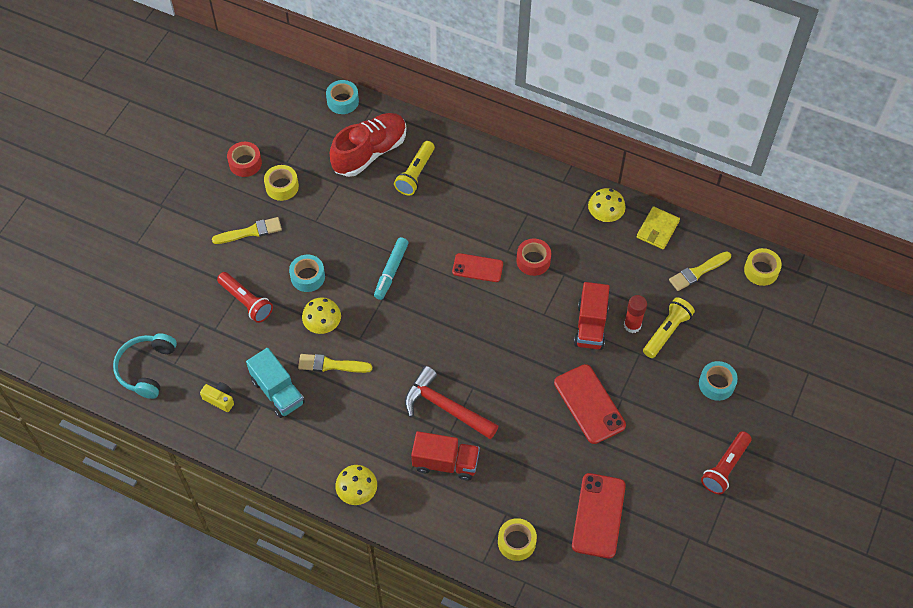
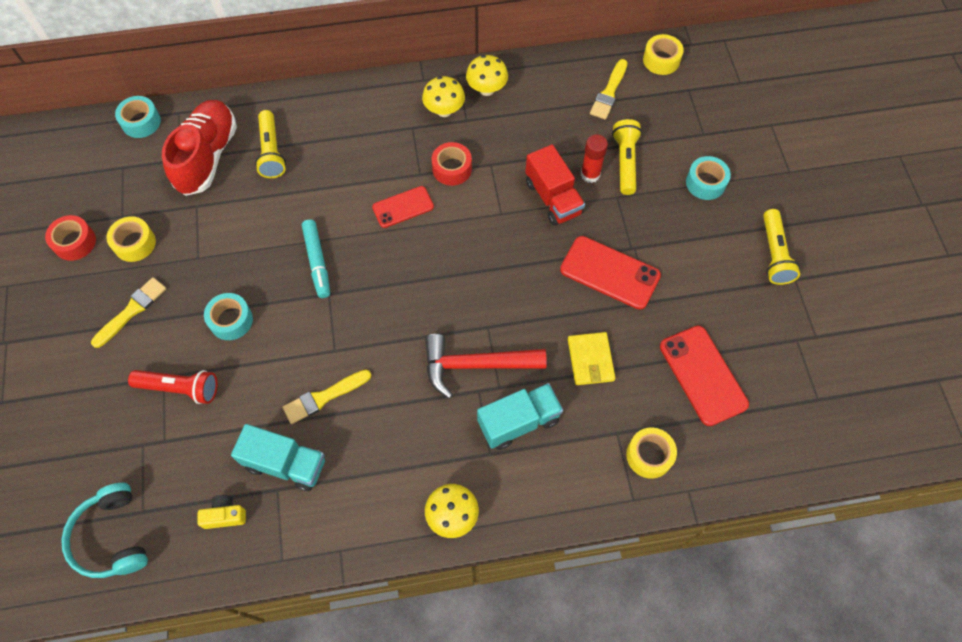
camera: 35 degrees left, 5 degrees up
(323, 325) = (284, 361): yellow mushroom -> yellow mushroom (444, 110)
(445, 463) = (518, 422): red truck -> turquoise truck
(657, 229) = (544, 75): yellow wallet -> yellow wallet (590, 360)
(725, 467) = (774, 254): red flashlight -> yellow flashlight

